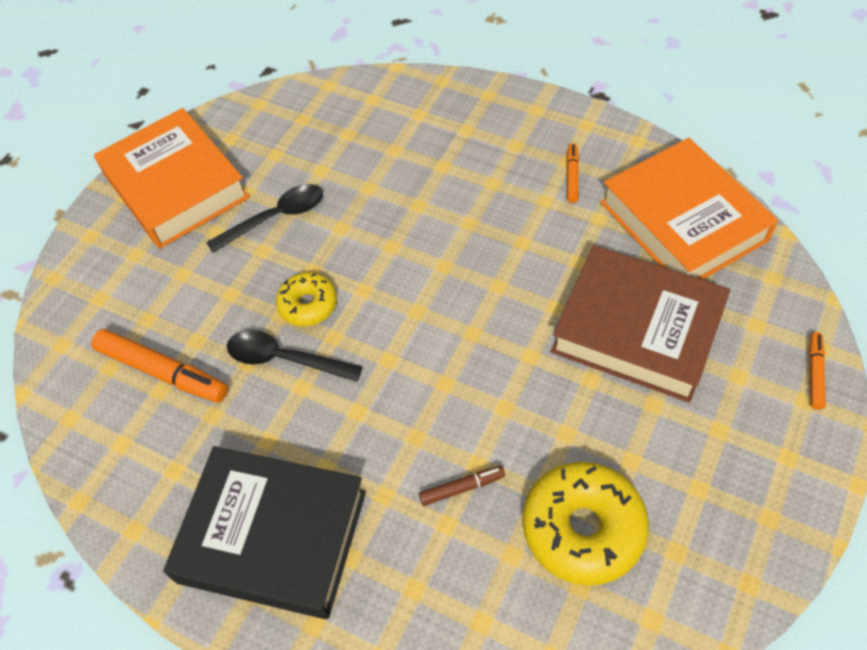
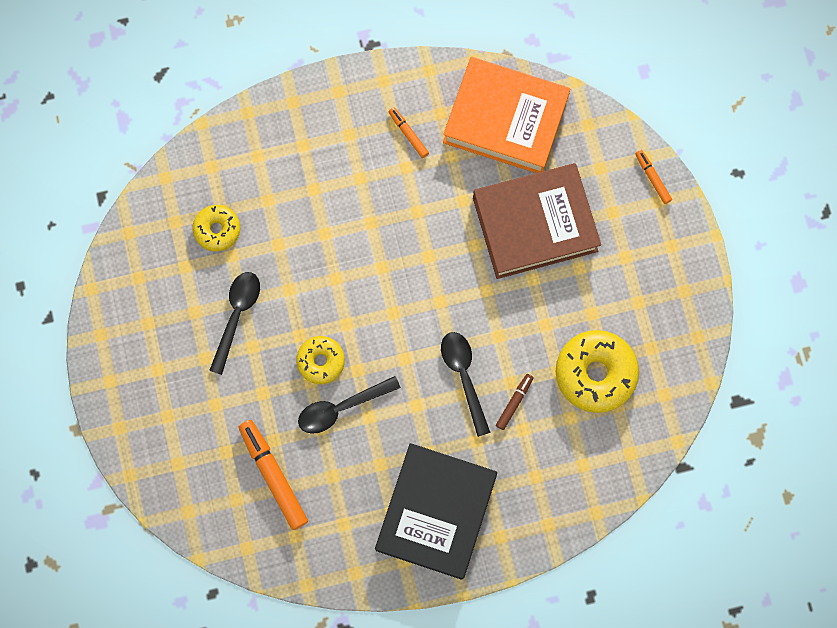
camera: 45 degrees left, 20 degrees up
(162, 372) = (273, 475): orange marker -> orange marker turned 105 degrees counterclockwise
(176, 186) = (139, 345): orange book -> none
(273, 536) = (436, 512): black book -> black book turned 45 degrees counterclockwise
(329, 145) = (217, 230): none -> yellow donut
(431, 420) = (464, 377): none -> black spoon

